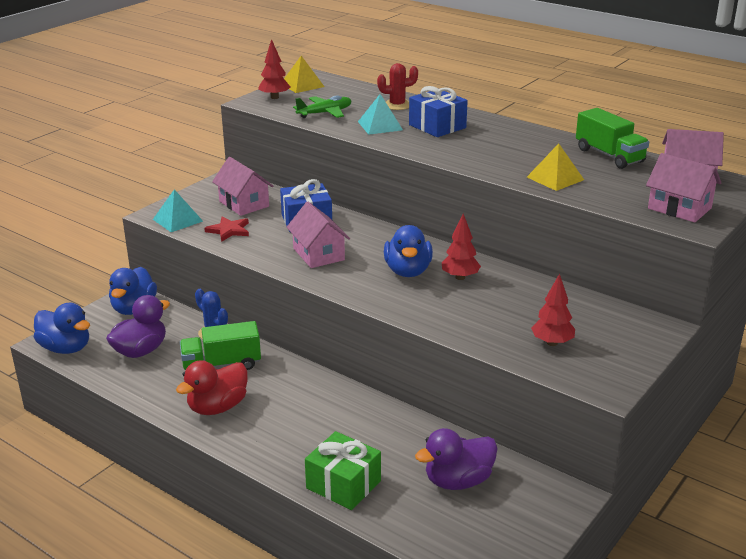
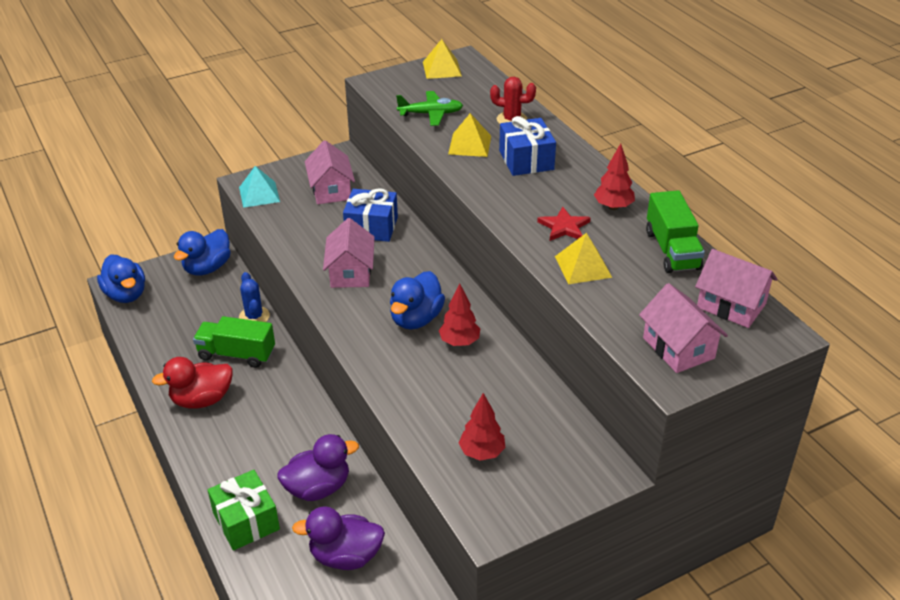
camera: 25 degrees right, 10 degrees up
(140, 351) = (182, 317): purple duck -> purple duck (318, 488)
(229, 230) = (293, 220): red star -> red star (564, 227)
(274, 97) = (401, 80): red tree -> red tree (613, 207)
(380, 125) = (469, 145): turquoise pyramid -> yellow pyramid

